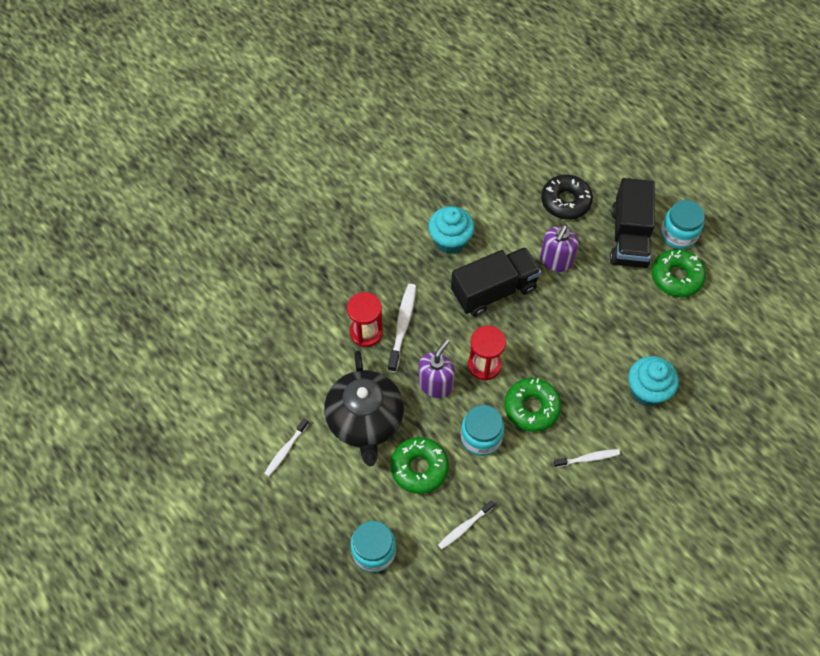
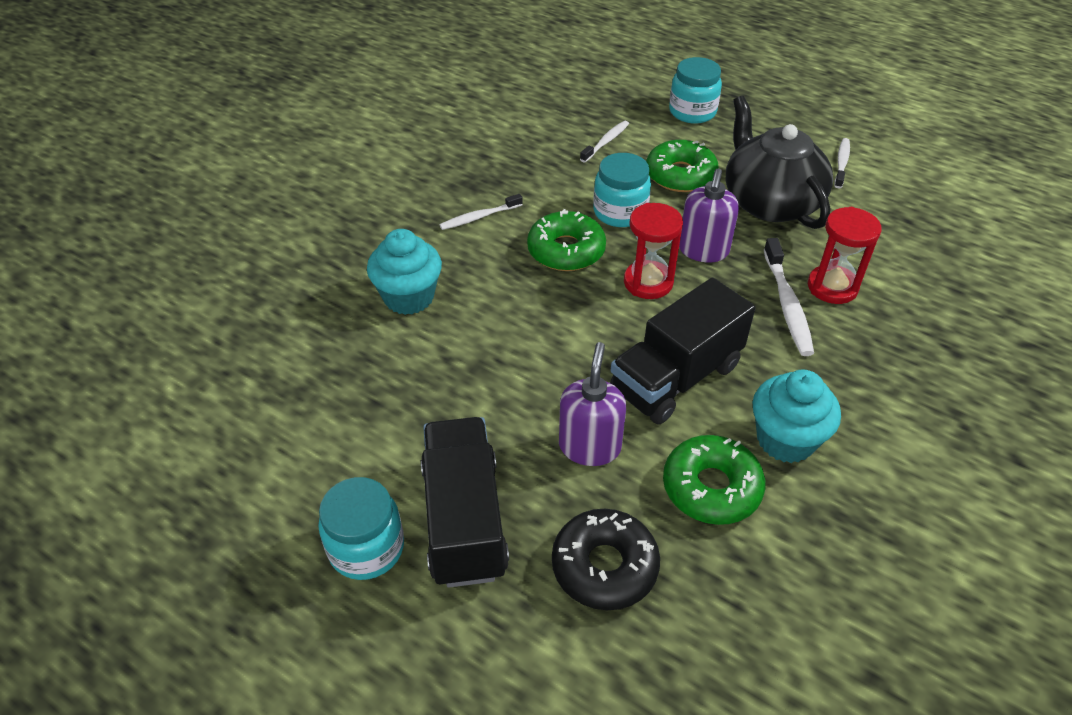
camera: 165 degrees right, 15 degrees down
(676, 277) = (369, 465): green donut -> green donut (711, 488)

